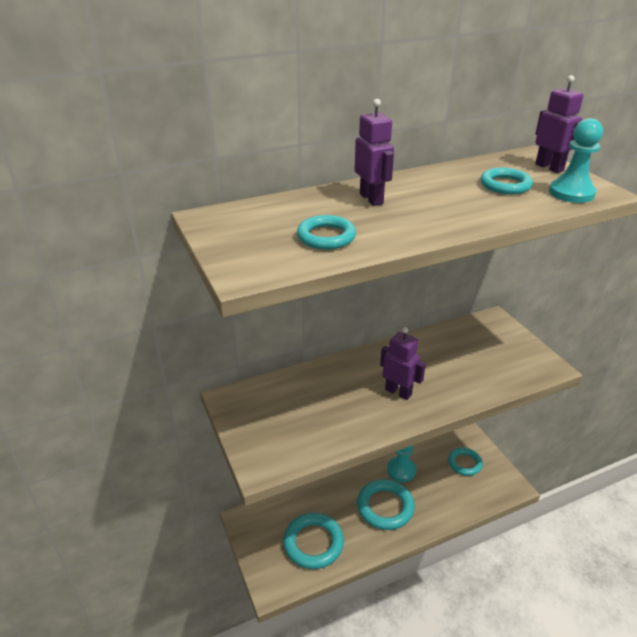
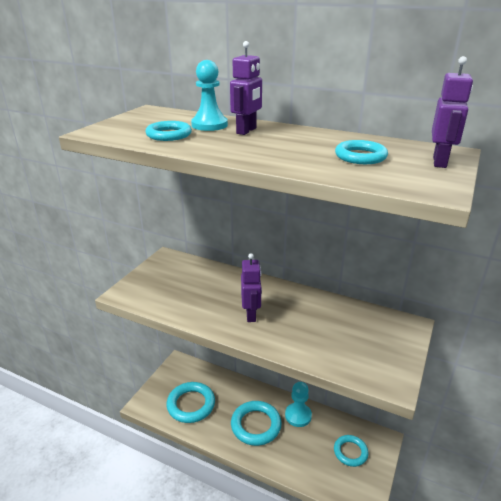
camera: 50 degrees right, 5 degrees down
(571, 193) = (401, 179): turquoise pawn -> turquoise pawn (209, 125)

